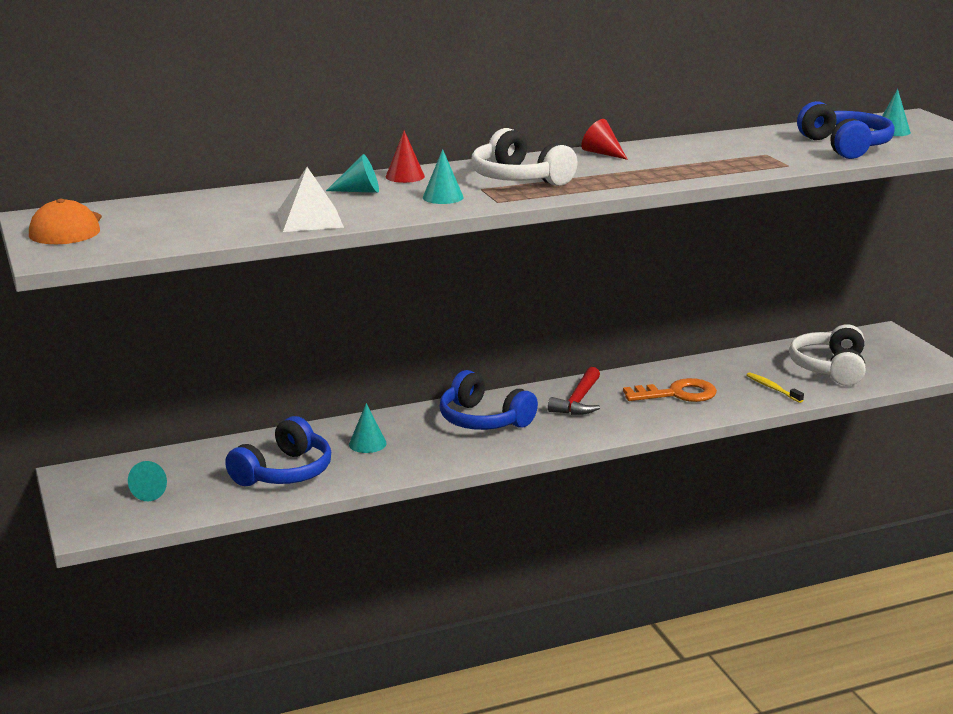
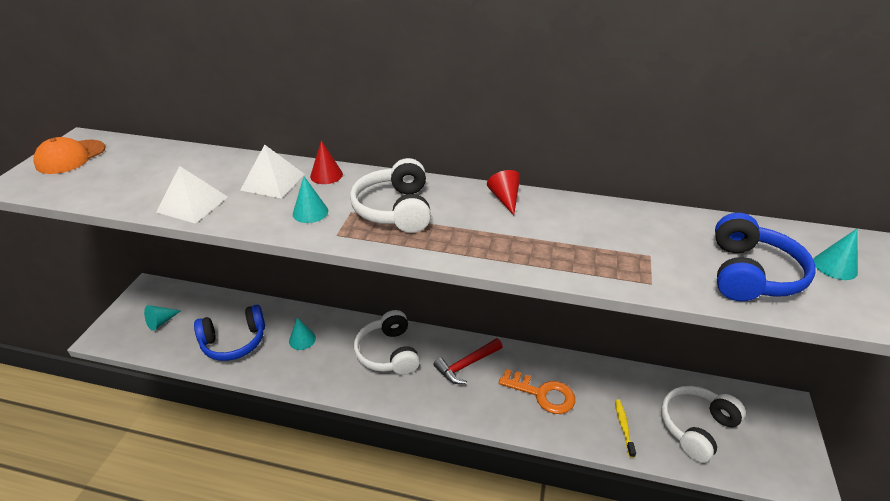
camera: 35 degrees right, 15 degrees up
(359, 191) = (273, 182): turquoise cone -> white pyramid
(483, 420) = (388, 353): blue headphones -> white headphones

